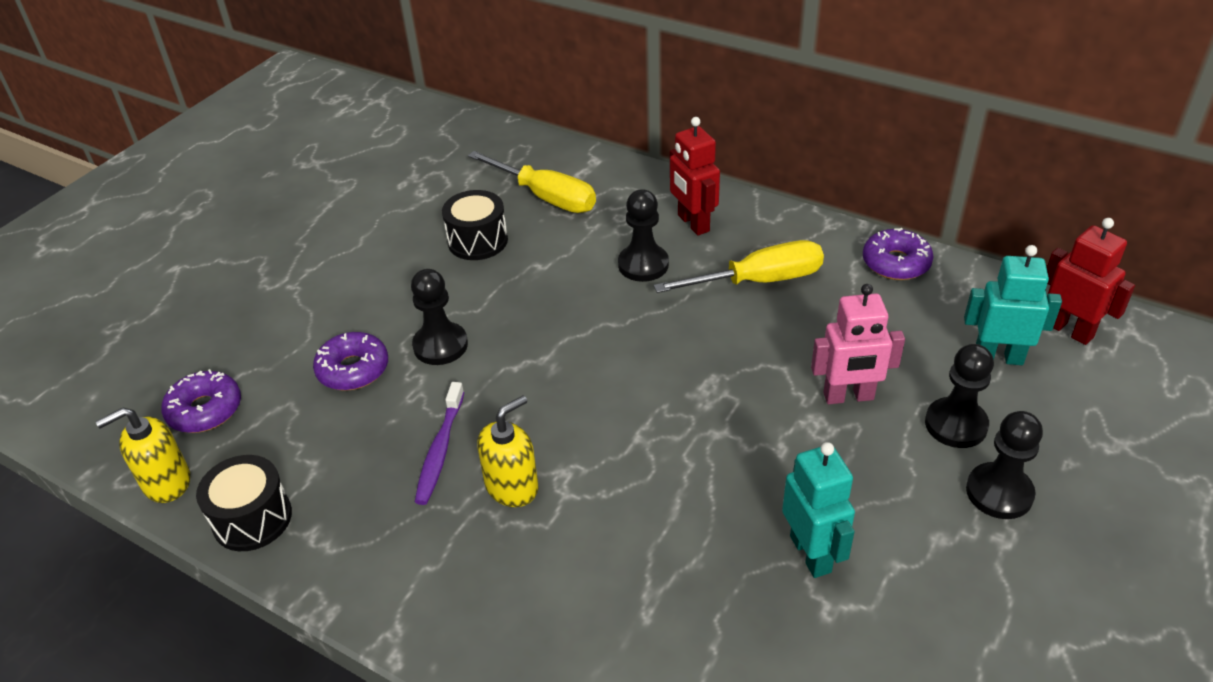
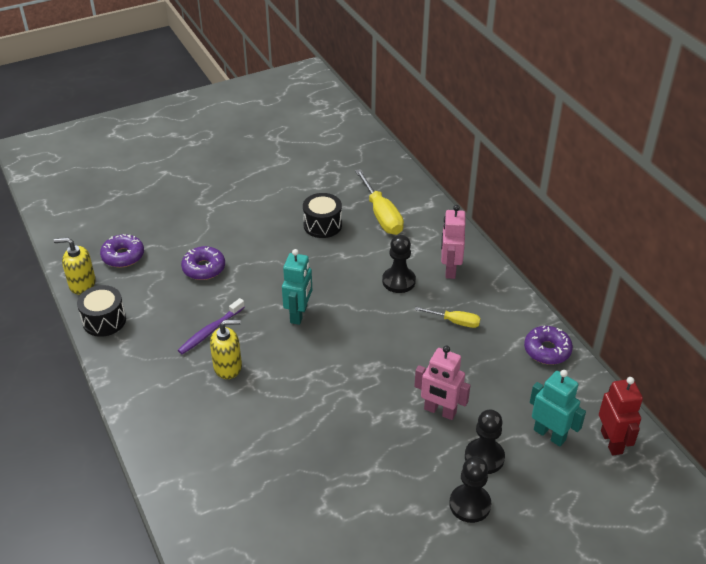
camera: 30 degrees right, 0 degrees up
(440, 345) = (255, 276): black pawn -> none
(693, 223) = (450, 269): red robot -> pink robot
(760, 281) = (455, 322): yellow screwdriver -> yellow screwdriver, size x0.57
(811, 554) = (340, 478): turquoise robot -> turquoise robot (299, 314)

